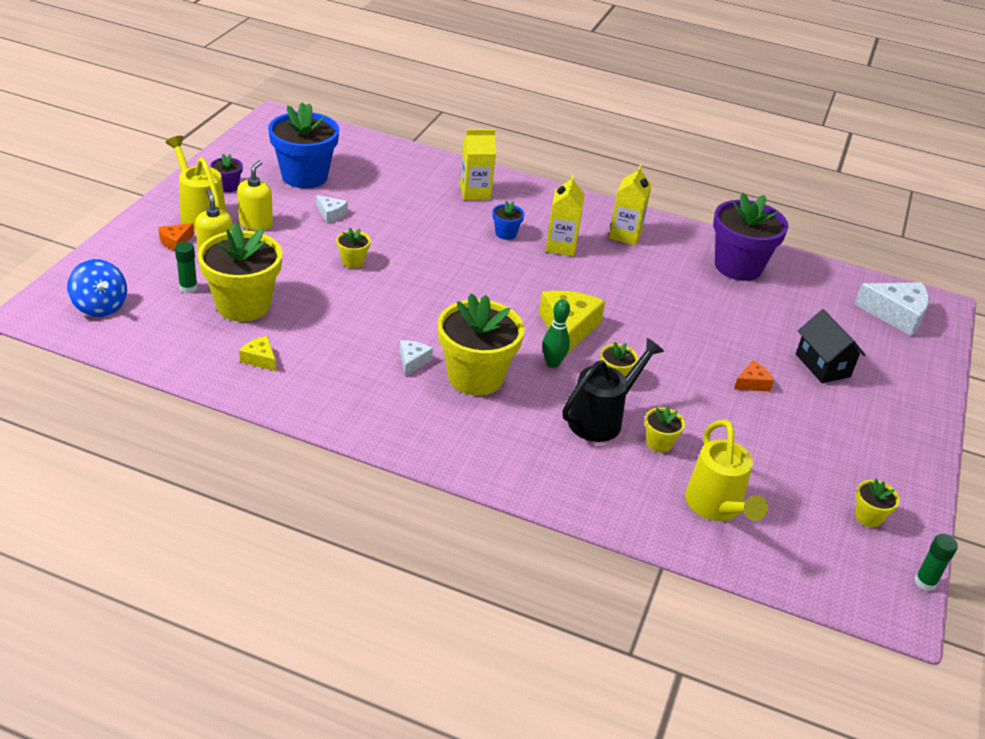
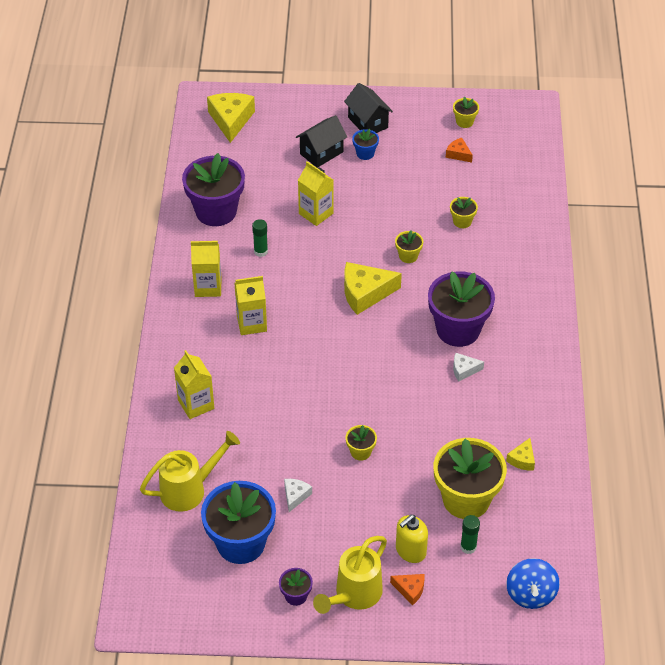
camera: 105 degrees left, 10 degrees up
(100, 306) = (530, 594): blue spinning top -> blue spinning top turned 150 degrees clockwise
(256, 223) = (345, 544): yellow soap dispenser -> none
(475, 377) = (458, 330): yellow flower pot -> purple flower pot
(506, 233) = (253, 364): blue flower pot -> blue flower pot (365, 153)
(552, 363) = (414, 292): green bowling pin -> none
(601, 419) = (458, 254): black watering can -> none
(713, 331) = (316, 213): none -> yellow carton
(716, 507) = (503, 187): yellow watering can -> yellow watering can (189, 489)
(752, 383) = (366, 185): orange cheese -> orange cheese (458, 154)
(878, 421) = (368, 122): none -> black house
(896, 315) = (231, 120): white cheese -> yellow cheese
(925, 582) = (503, 97): green glue stick -> green glue stick (261, 251)

